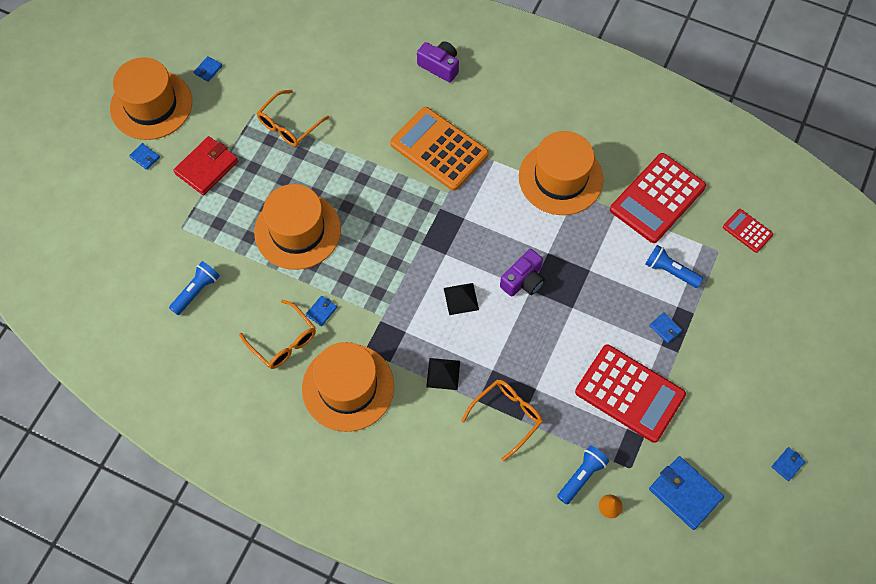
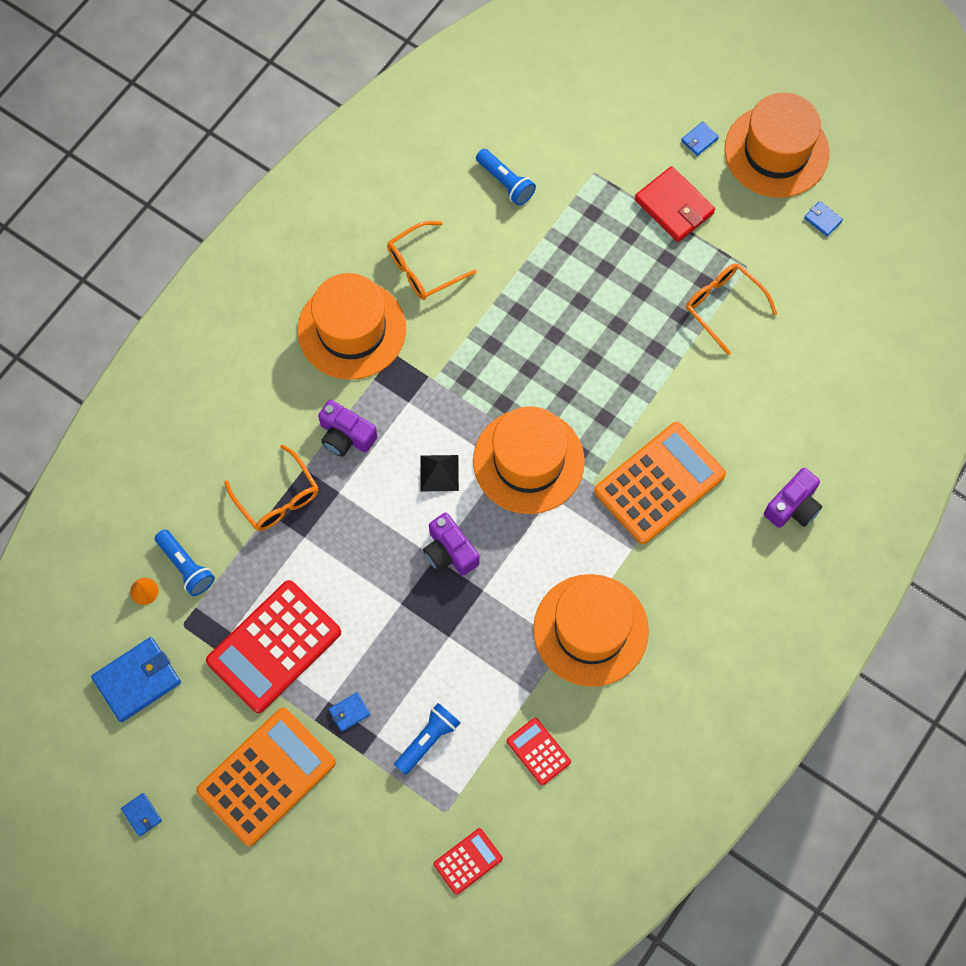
camera: 100 degrees right, 5 degrees up
(297, 231) = (567, 299): orange hat -> orange hat (528, 461)
(321, 311) = (453, 313): blue wallet -> none
(443, 374) = (346, 436): black pyramid -> purple camera
(657, 198) = (538, 751): red calculator -> red calculator, size x0.49
(730, 378) = (266, 776): none -> orange calculator

